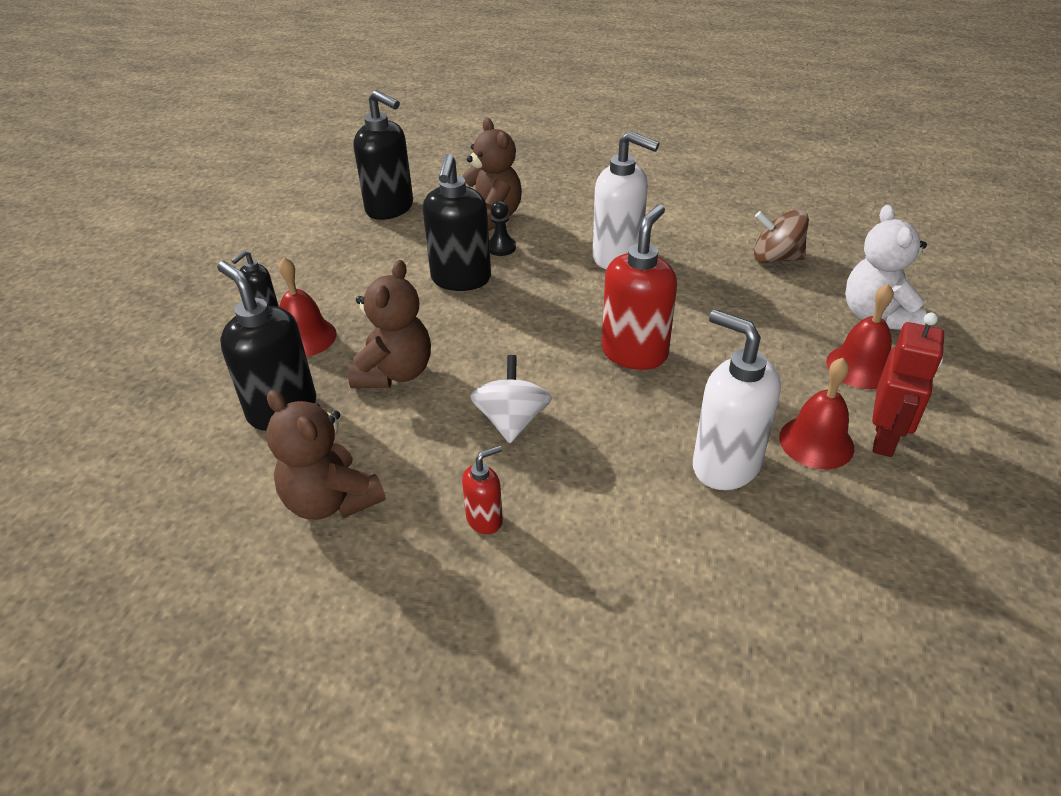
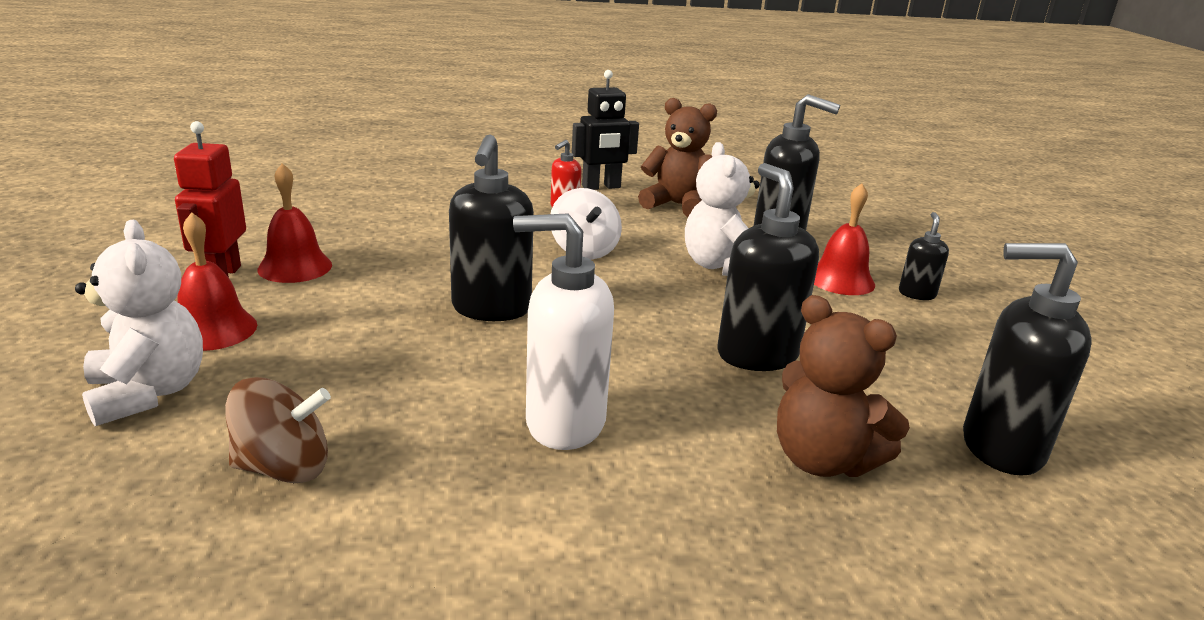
camera: 155 degrees right, 15 degrees down
(395, 373) = (720, 266): brown teddy bear -> white teddy bear
(396, 576) = (601, 187): none -> black robot
(501, 247) = (751, 408): black pawn -> none
(634, 353) = (491, 309): red soap dispenser -> black soap dispenser
(725, 465) = (385, 246): white soap dispenser -> none

